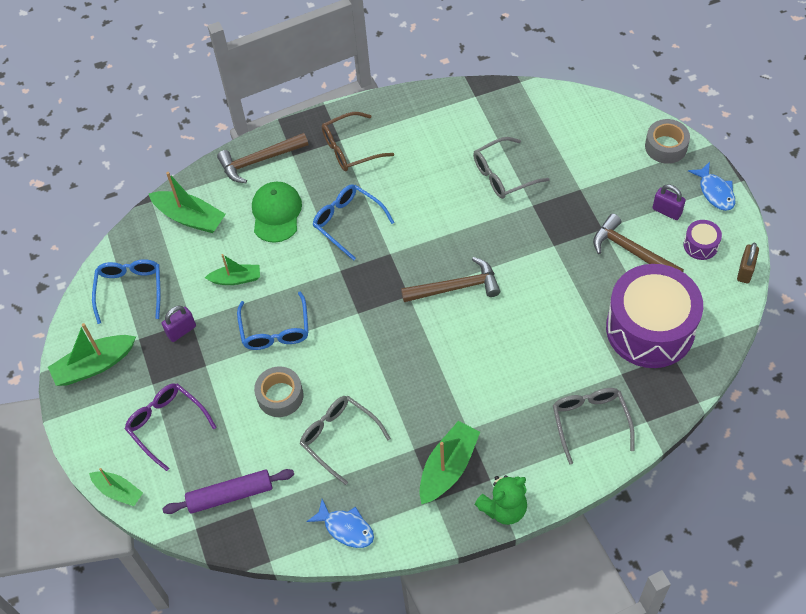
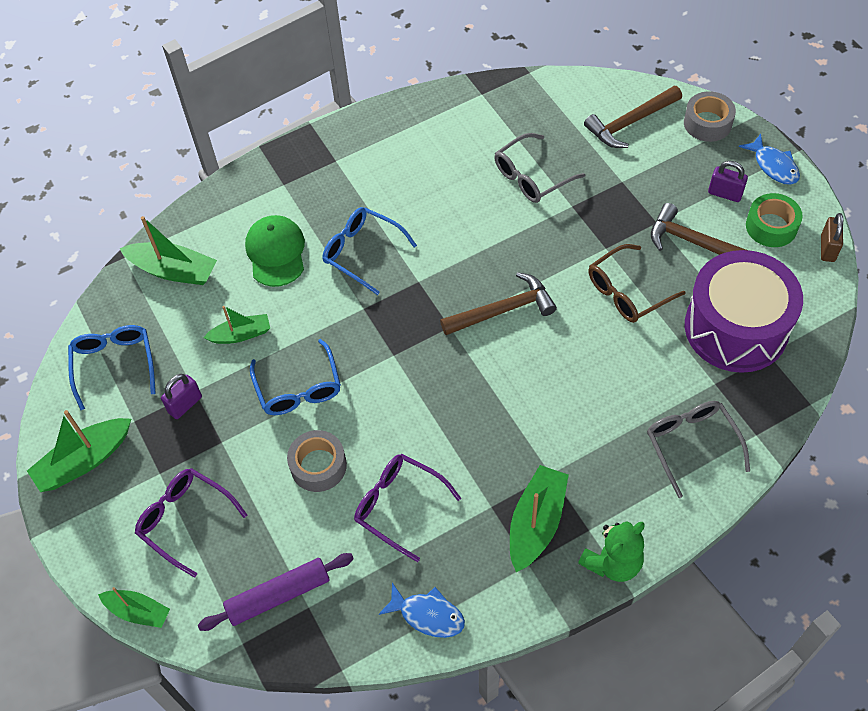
camera: 10 degrees left, 0 degrees up
(259, 160) = (245, 195): brown hammer -> brown hammer (630, 122)
(339, 438) = (399, 506): grey glasses -> purple glasses
(350, 149) = (349, 169): brown glasses -> brown glasses (627, 292)
(700, 245) = (771, 226): purple drum -> green tape

